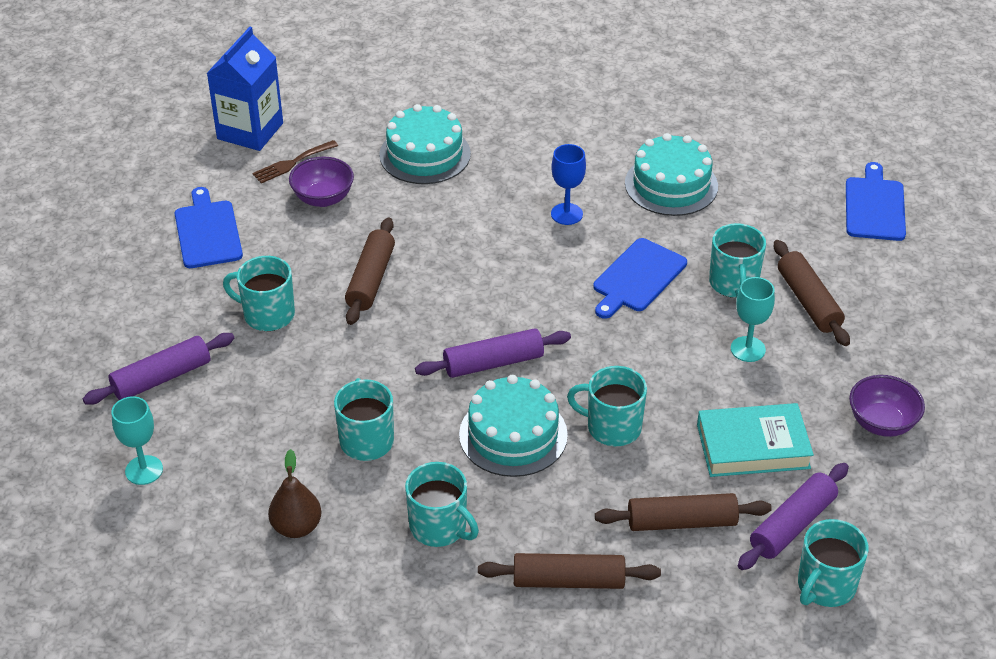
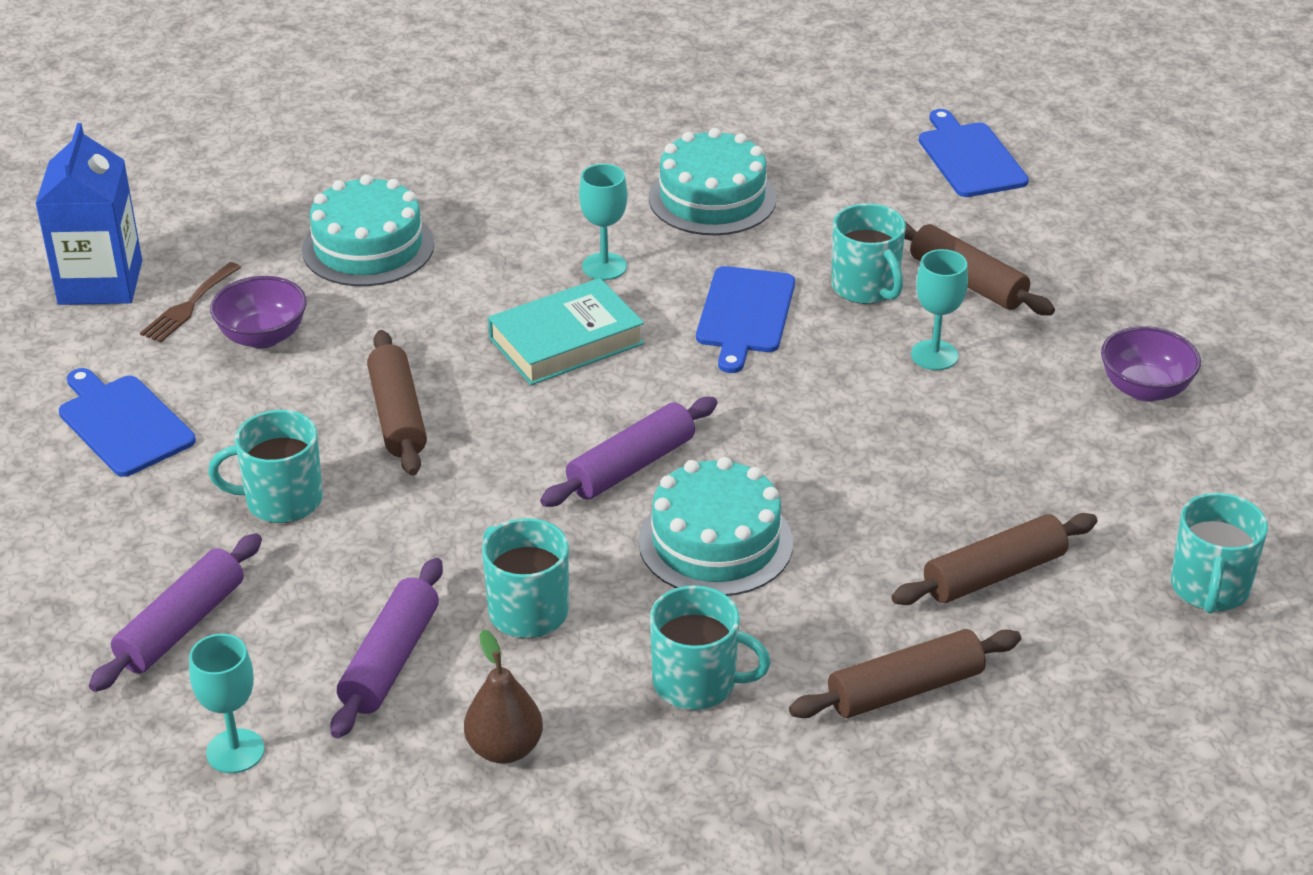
camera: 25 degrees left, 5 degrees down
(566, 214) = (604, 266): blue goblet -> turquoise goblet
(612, 427) = (833, 494): turquoise mug -> none
(753, 446) = (1017, 461): turquoise book -> turquoise book (566, 341)
(792, 525) = (1125, 534): purple rolling pin -> purple rolling pin (391, 660)

